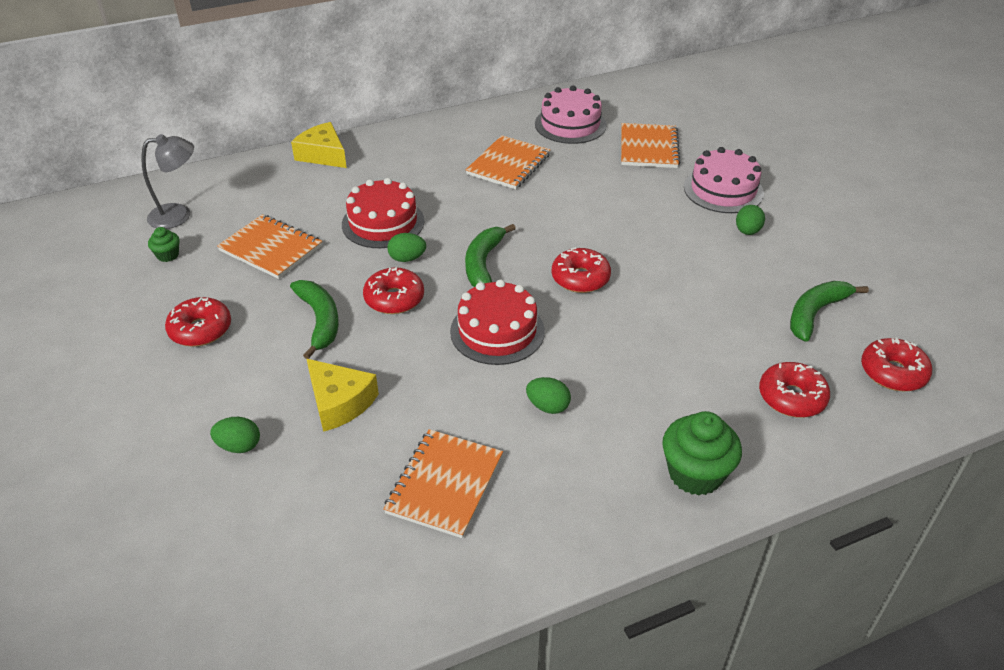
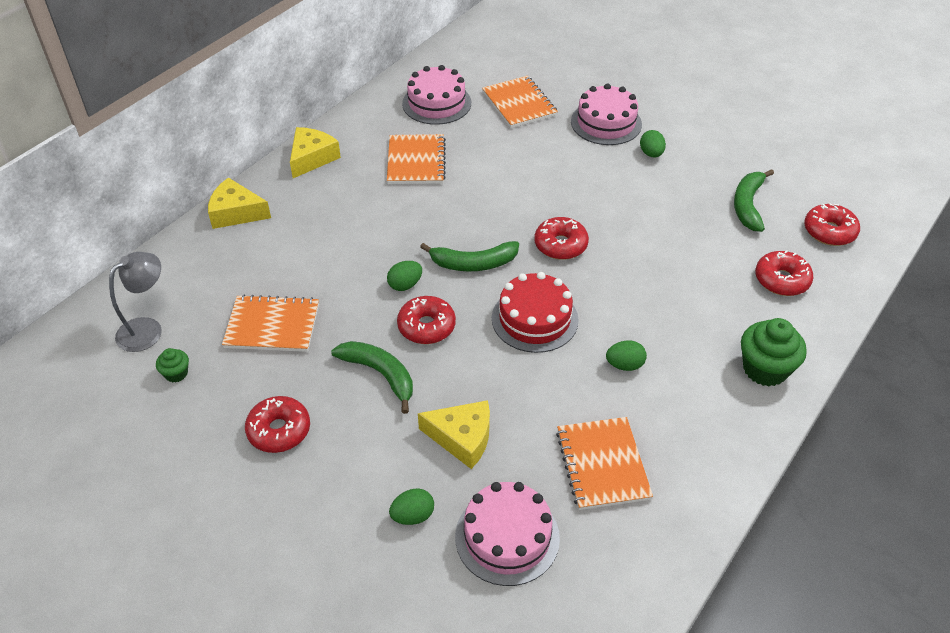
camera: 30 degrees left, 5 degrees up
(300, 504) = (507, 537): none -> pink cake
(383, 223) = (354, 259): red cake -> none
(422, 134) = (312, 158): none -> yellow cheese
(483, 264) = (473, 263): green banana -> green banana turned 75 degrees counterclockwise

